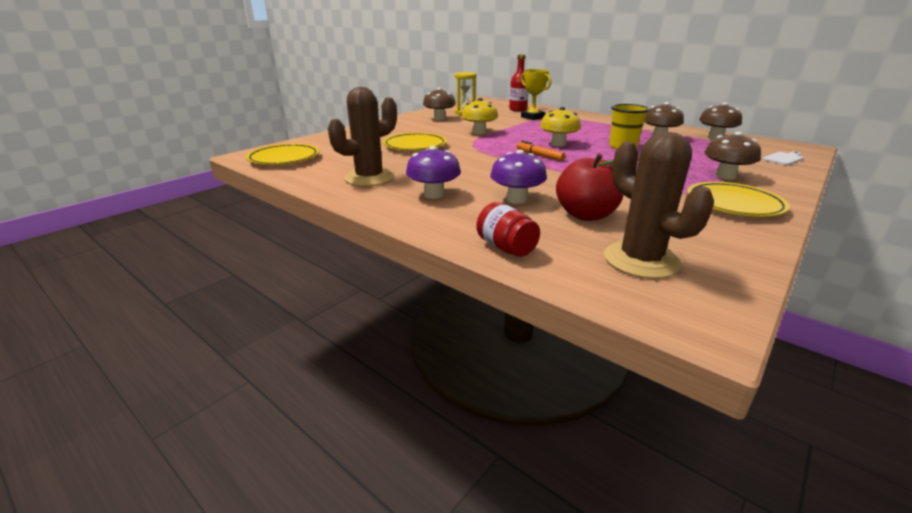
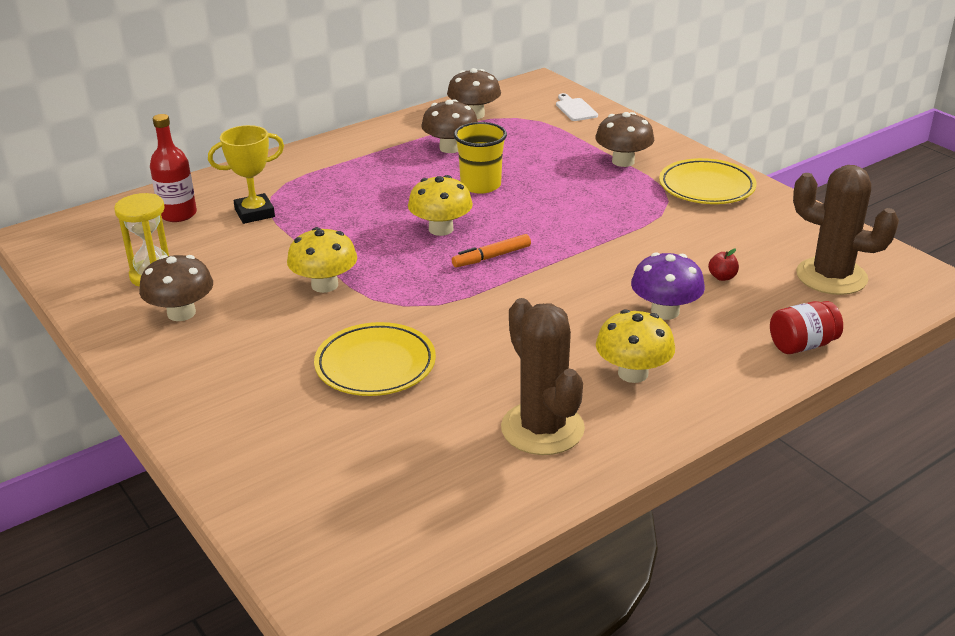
camera: 75 degrees left, 5 degrees up
(284, 158) = (382, 536): yellow plate -> none
(434, 194) = (633, 373): purple mushroom -> yellow mushroom
(586, 215) = (722, 277): red apple -> red apple, size x0.40
(640, 260) = (831, 276): brown cactus -> brown cactus turned 45 degrees clockwise

